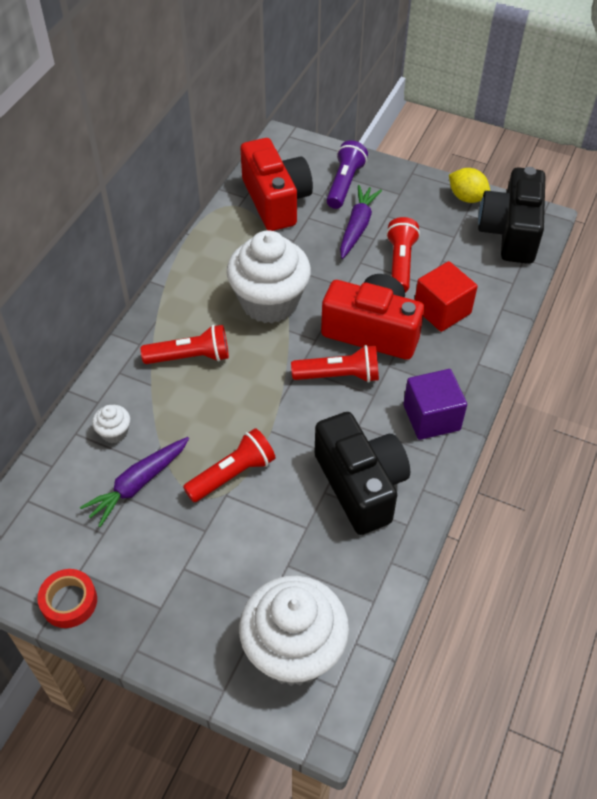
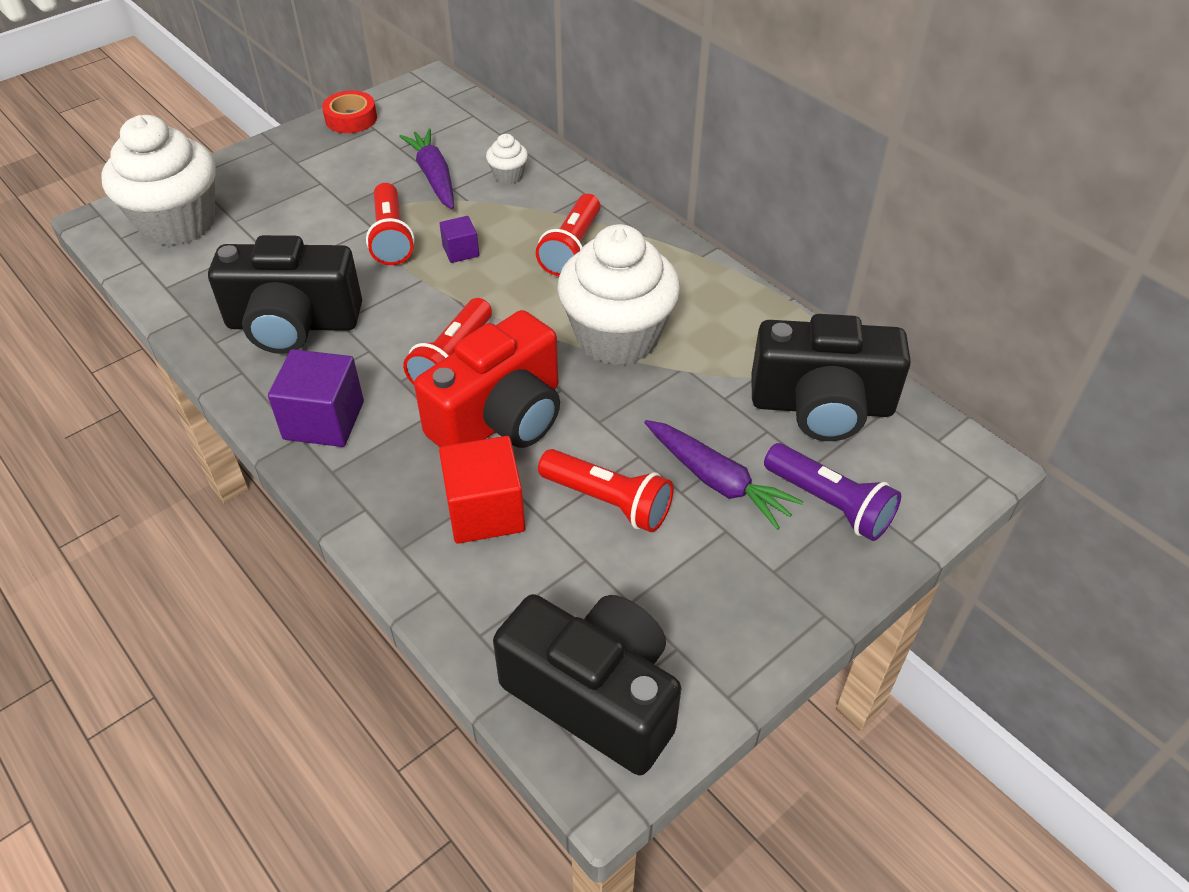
camera: 115 degrees right, 5 degrees down
(226, 421) = (460, 251): none -> purple cube
(276, 201) = (821, 406): red camera -> black camera
(467, 198) = (719, 671): yellow lemon -> none

